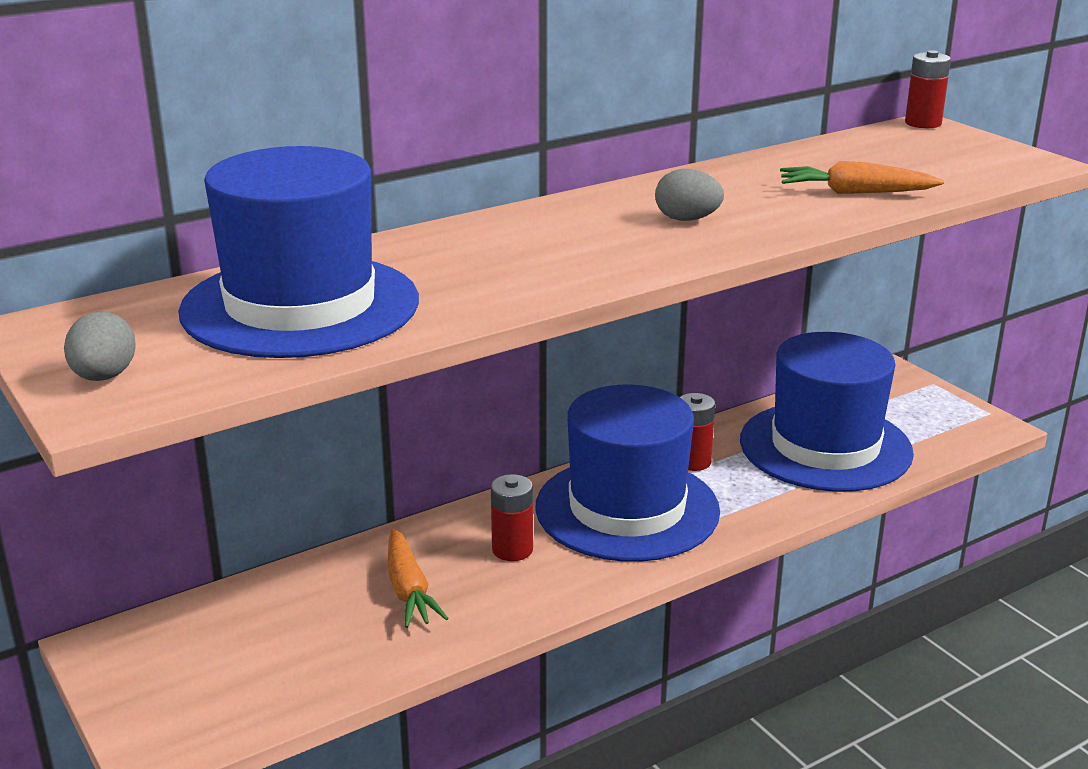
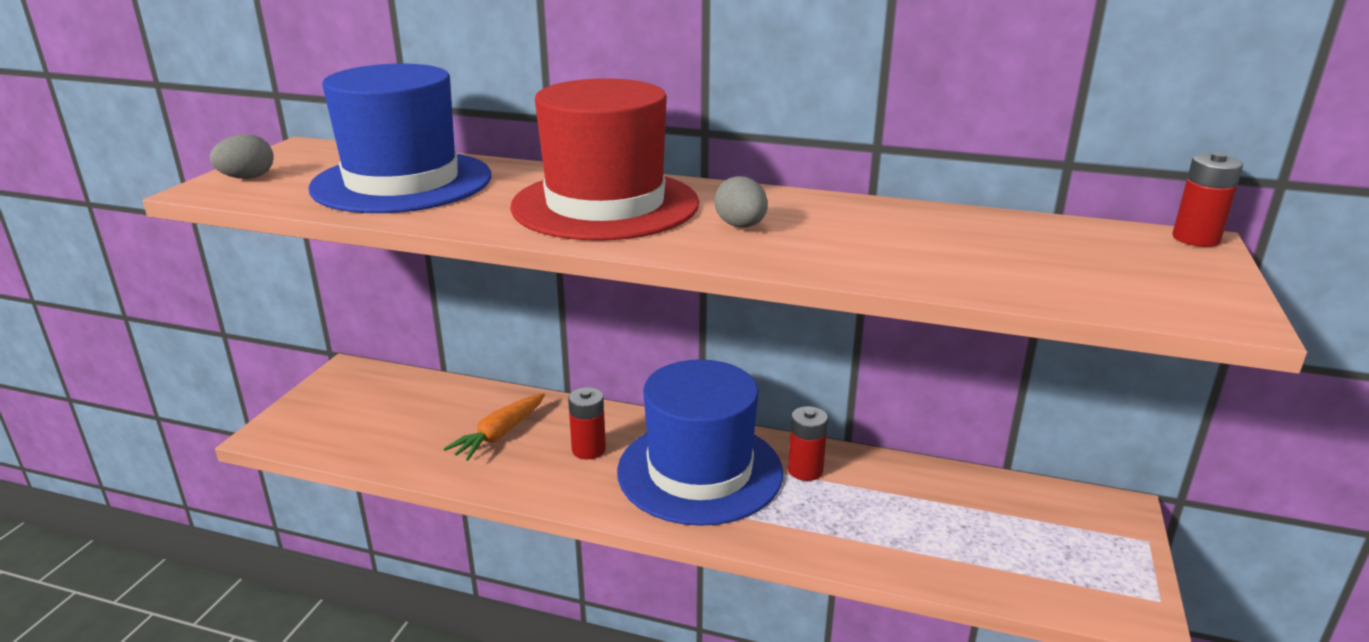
camera: 50 degrees right, 0 degrees up
(546, 246) = (605, 205): none -> red hat
(825, 447) = (931, 525): blue hat -> none
(855, 193) = (934, 262): orange carrot -> none

